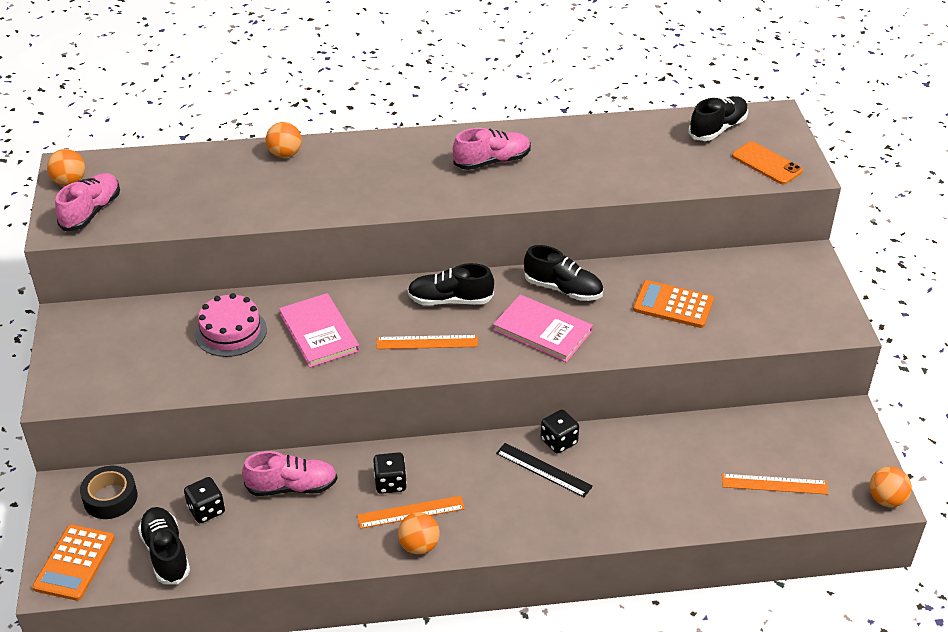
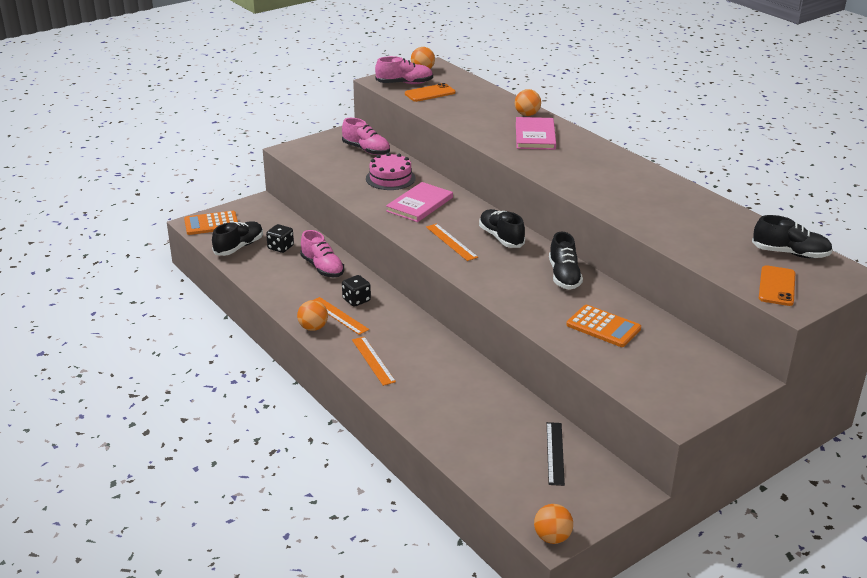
camera: 60 degrees right, 10 degrees down
(110, 498) = (265, 216): black tape -> none
(144, 202) = (430, 93): none -> orange phone
(492, 161) = (615, 178): pink shoe -> pink shoe (366, 150)
(542, 331) = (511, 280): pink book -> pink book (535, 136)
(543, 470) = (423, 355): black ruler -> black ruler (555, 453)
(559, 441) = (456, 353): black dice -> none
(673, 305) = (603, 327): orange calculator -> orange calculator turned 135 degrees clockwise
(774, 484) = (511, 469): orange ruler -> orange ruler (373, 360)

